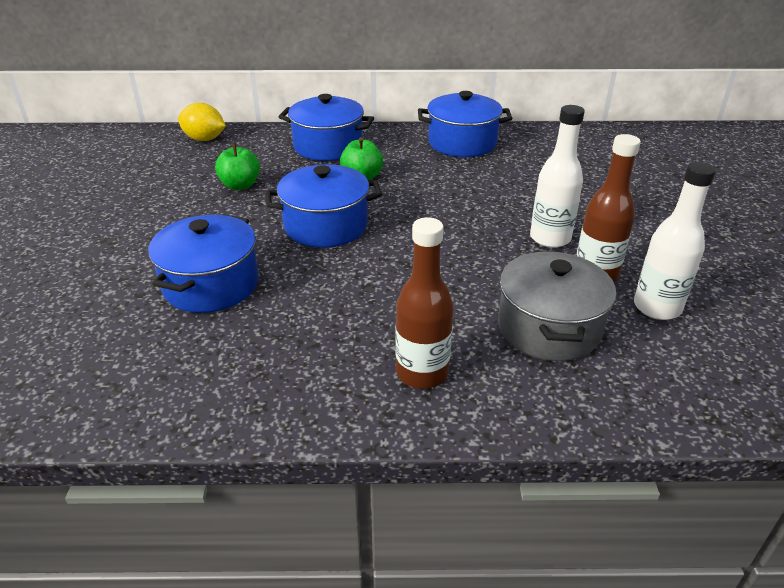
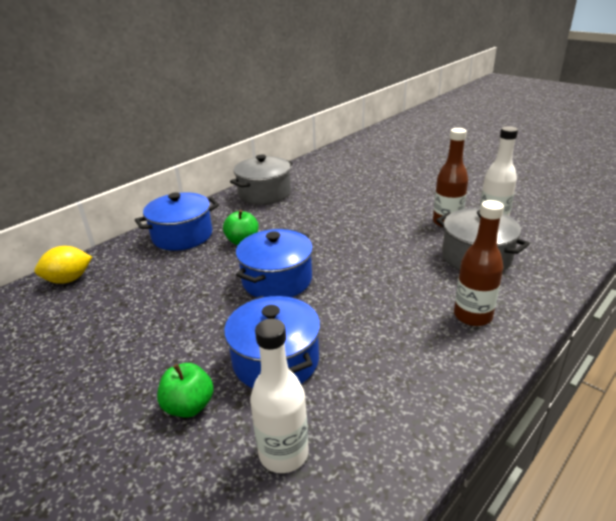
camera: 45 degrees left, 5 degrees down
(240, 185) = (167, 292): green apple -> green apple (189, 406)
(462, 143) = (264, 193): blue pot -> grey pot
(550, 238) = (399, 217): white bottle -> white bottle (283, 453)

